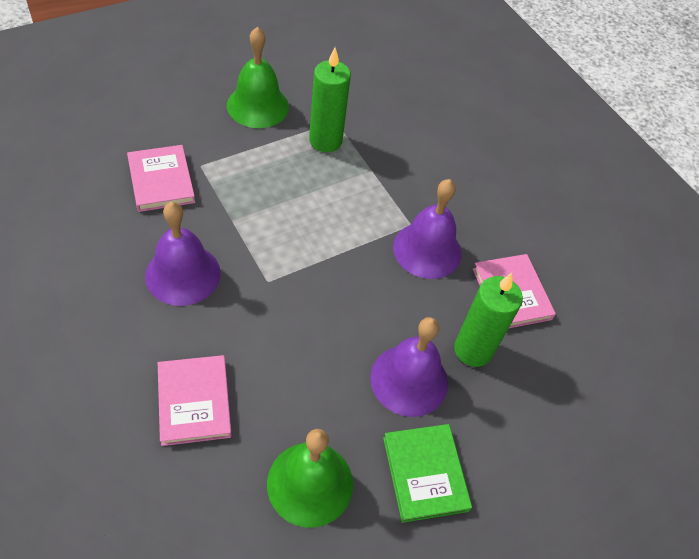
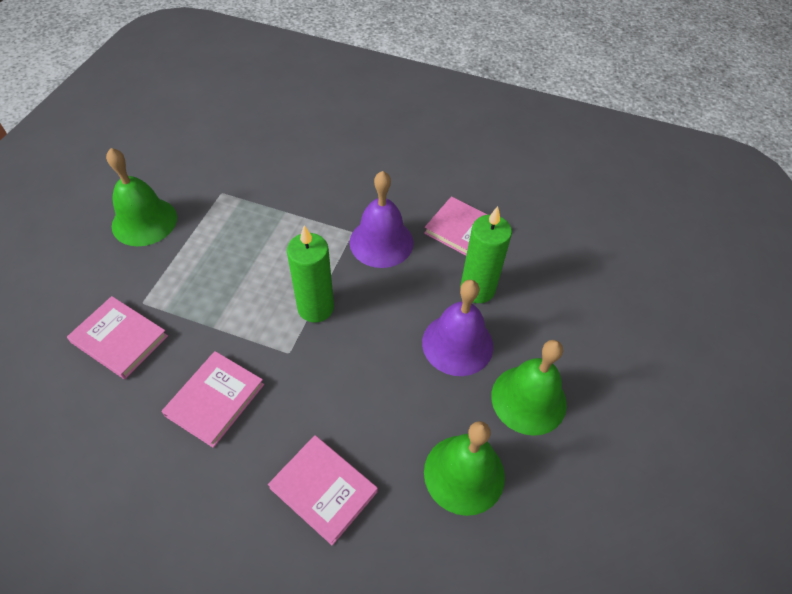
camera: 35 degrees left, 0 degrees up
(183, 274) = (215, 400): purple bell -> pink book
(325, 141) = (228, 213): green candle -> green candle (315, 308)
(425, 474) = (528, 399): green book -> green bell

